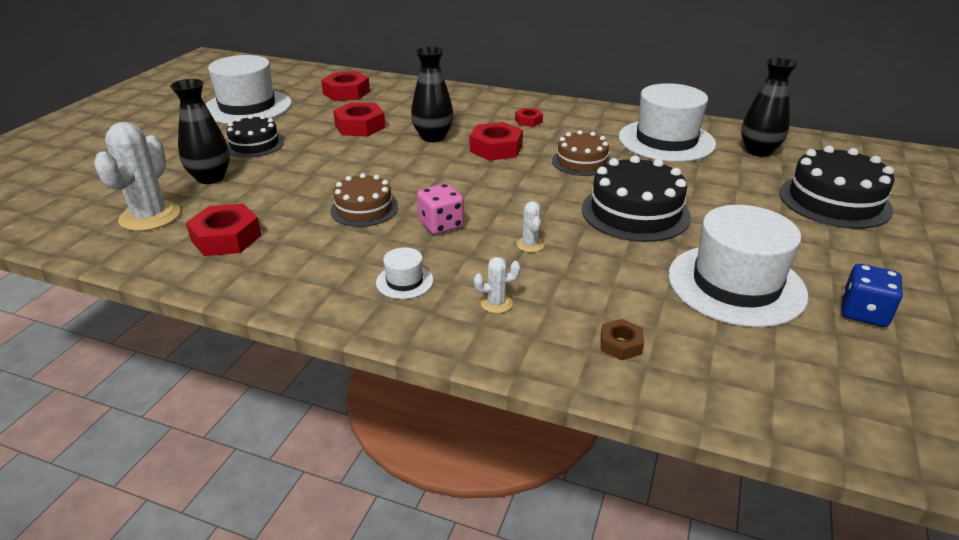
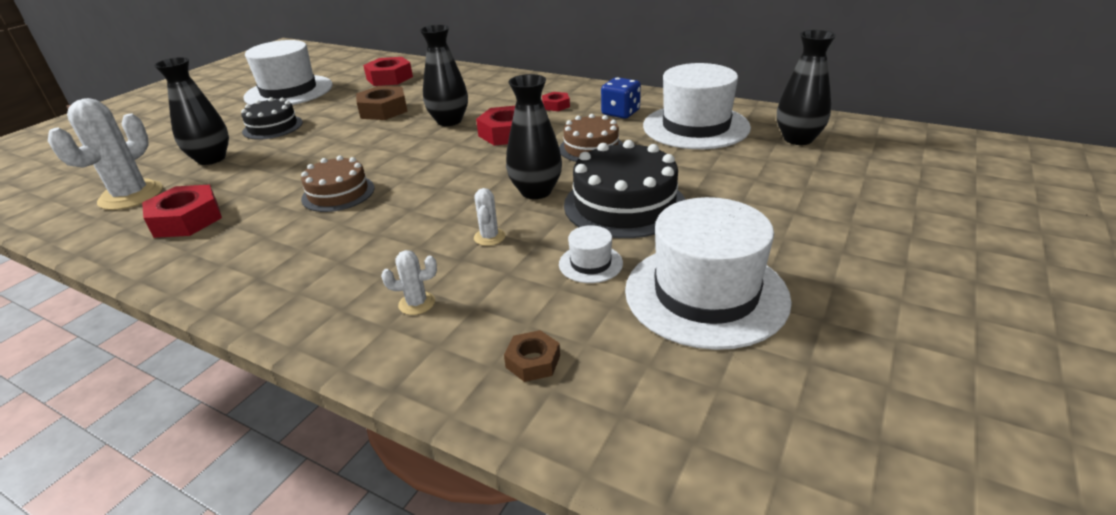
camera: 10 degrees right, 0 degrees up
(360, 126) = (383, 110): red nut -> brown nut
(404, 281) = (333, 273): white hat -> white hat (590, 263)
(441, 225) = (406, 212): pink dice -> none
(551, 203) = (536, 191): none -> black vase
(834, 201) = (868, 197): black cake -> none
(863, 313) = (856, 338): blue dice -> blue dice (620, 113)

